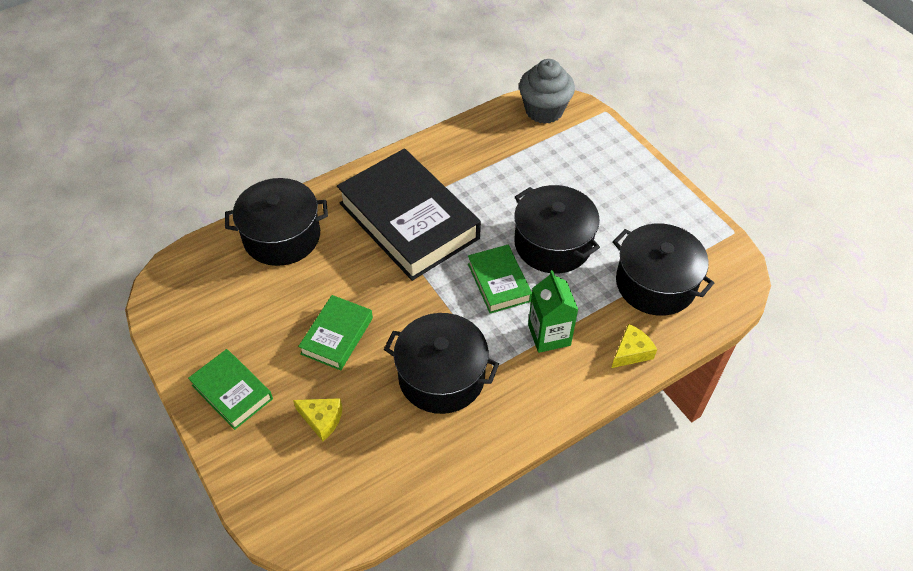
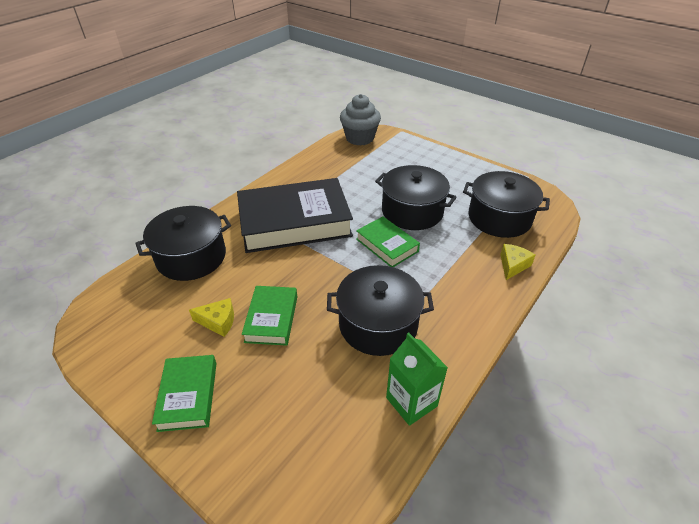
camera: 20 degrees left, 10 degrees down
(232, 392) = (188, 395): green book -> green book turned 60 degrees clockwise
(322, 419) = (287, 393): yellow cheese -> yellow cheese (218, 321)
(408, 221) = (294, 222): black book -> black book turned 45 degrees counterclockwise
(549, 335) = (446, 270): green carton -> green carton (411, 402)

